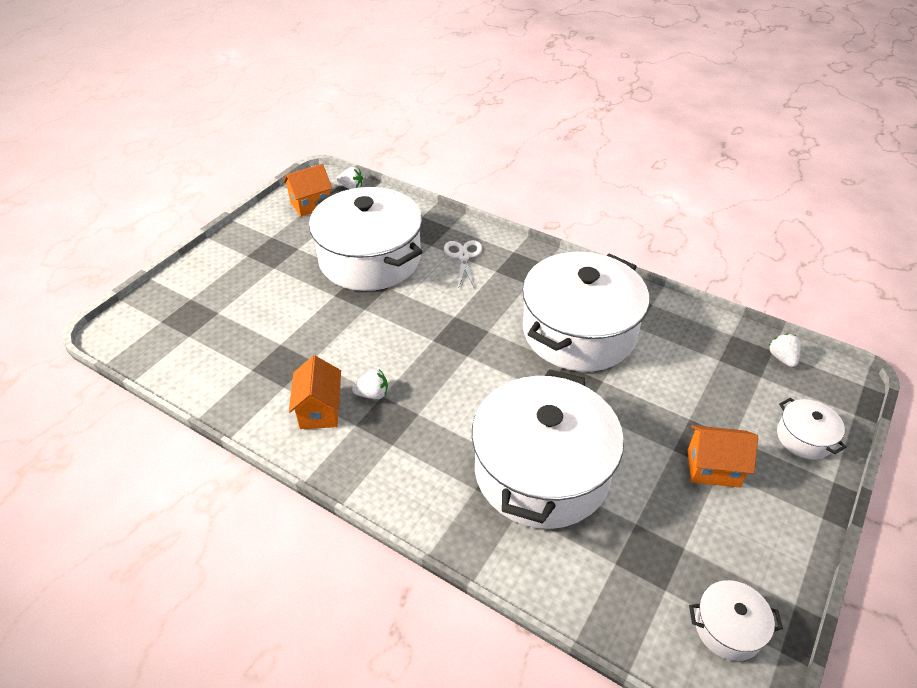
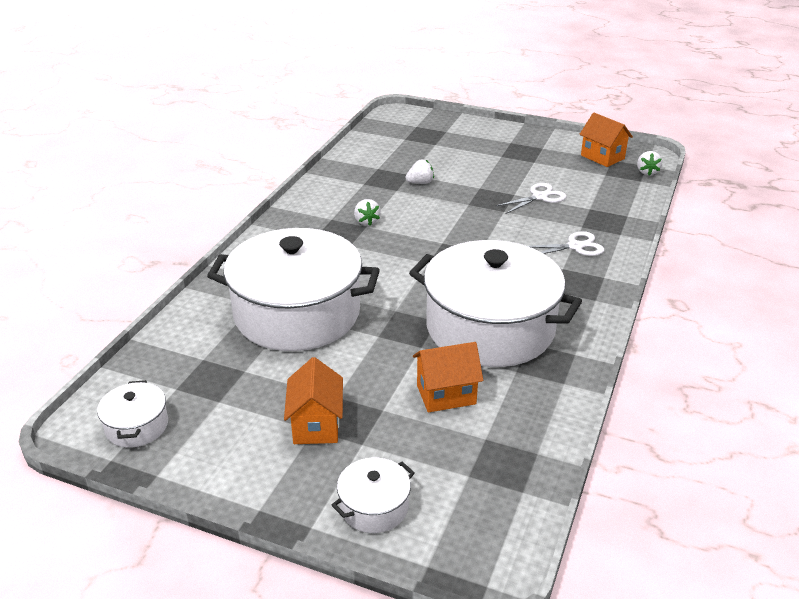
camera: 80 degrees right, 10 degrees down
(320, 410) = (343, 202): orange house -> orange house (446, 394)
(370, 259) = (539, 197): white pot -> white scissors
(782, 358) = (511, 499): white strawberry -> white strawberry (420, 183)

